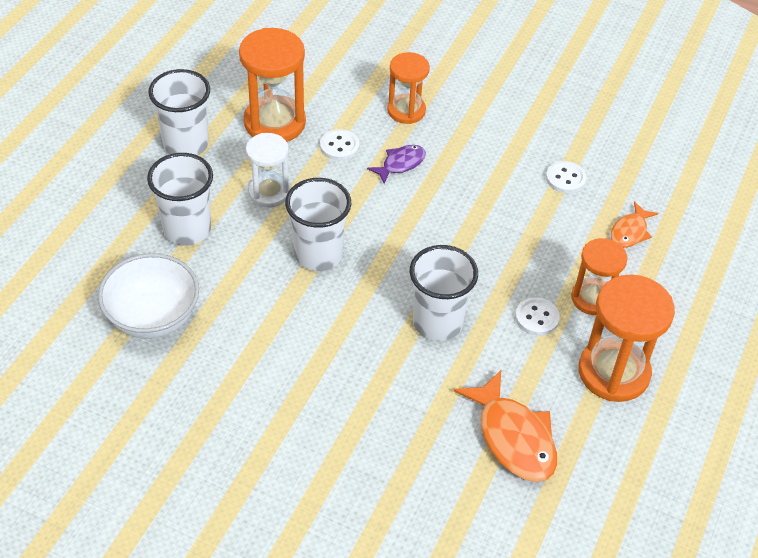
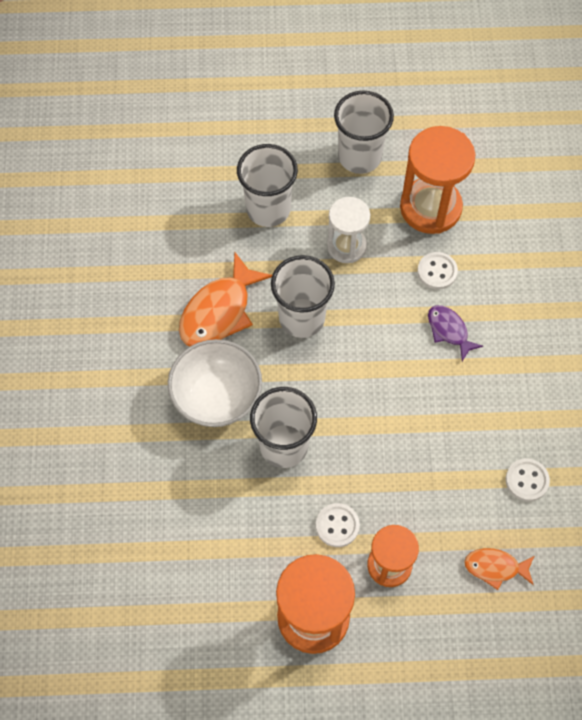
camera: 65 degrees right, 15 degrees up
(153, 317) = (167, 235): white bowl -> white bowl (217, 397)
(400, 164) = (449, 331): purple fish -> purple fish turned 150 degrees counterclockwise
(406, 110) = (520, 303): orange hourglass -> none
(513, 437) = (197, 560): orange fish -> orange fish (219, 311)

